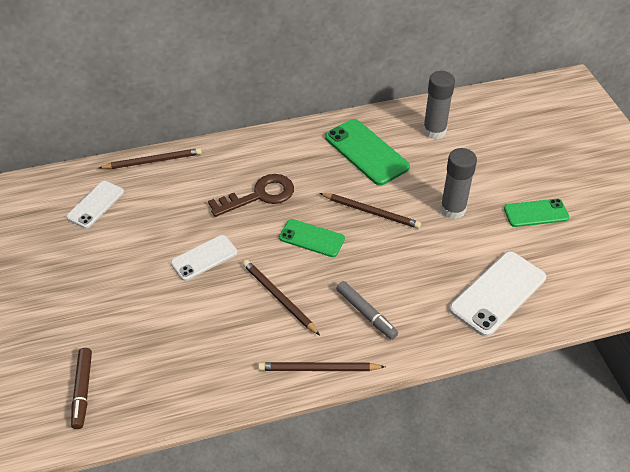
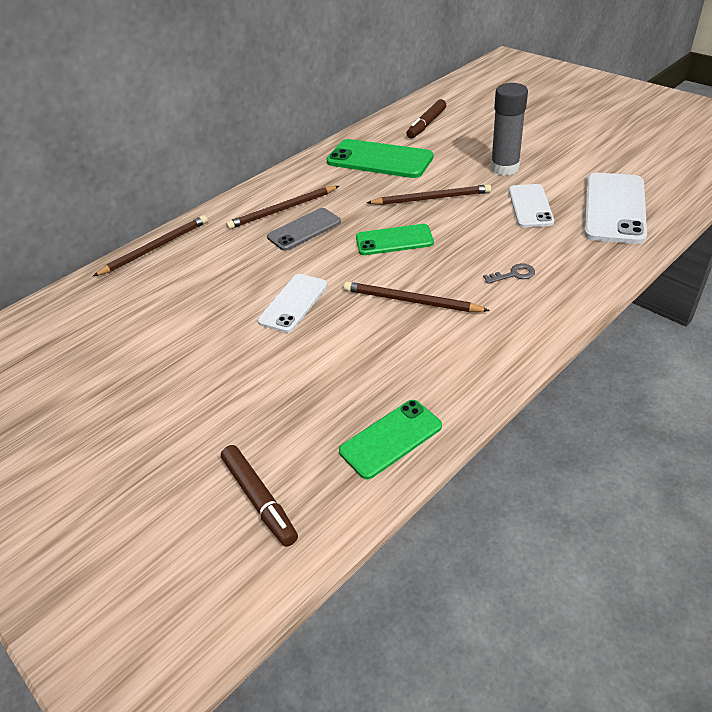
camera: 25 degrees left, 5 degrees down
(95, 204) = (116, 310): white phone -> white phone (530, 206)
(259, 195) = (304, 230): brown key -> grey phone
(319, 369) = (518, 341): brown pencil -> brown pencil (283, 209)
(366, 313) = (513, 274): grey marker -> grey key
(434, 131) = (426, 124): grey glue stick -> brown marker
(536, 213) = (578, 143): green phone -> green phone (390, 438)

